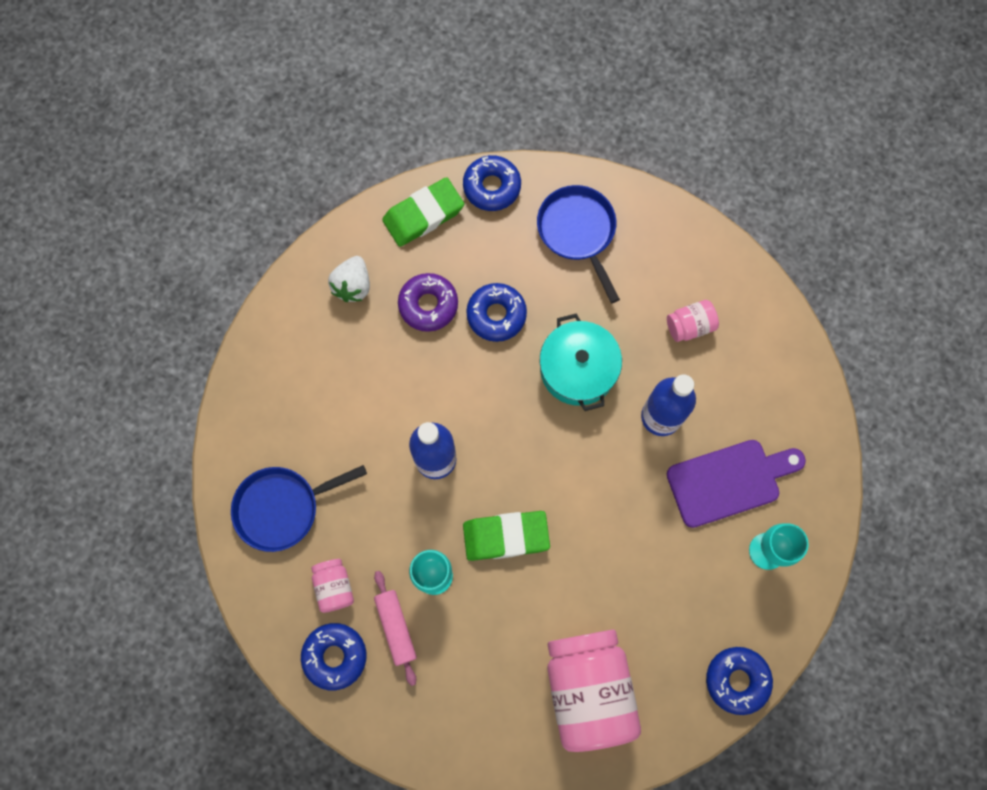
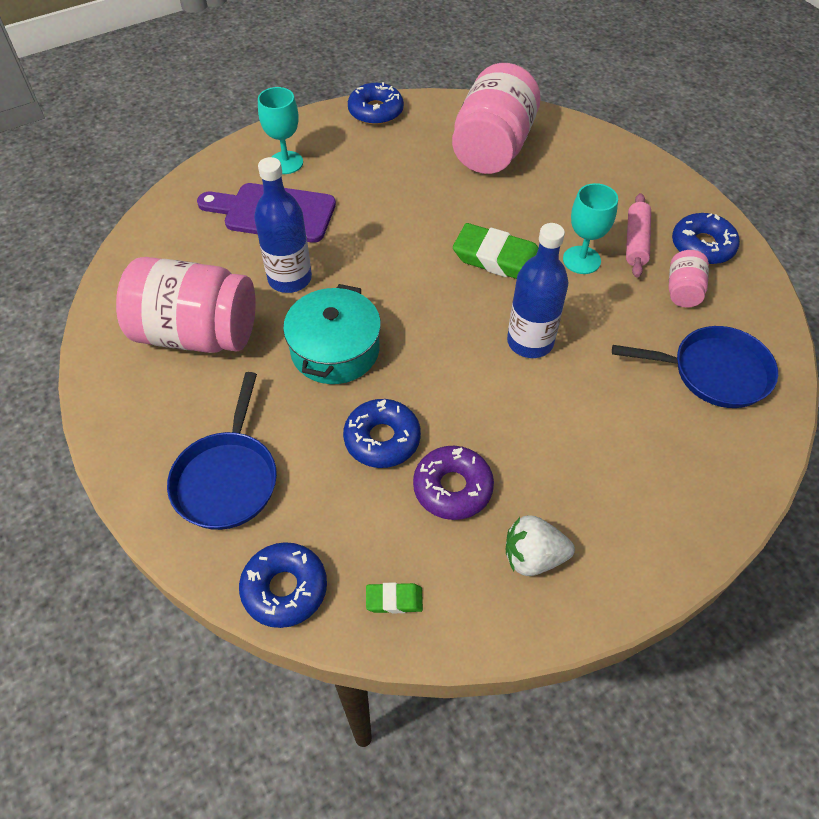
camera: 150 degrees left, 20 degrees down
(353, 286) = (533, 557): white strawberry -> white strawberry turned 135 degrees counterclockwise
(423, 215) = (394, 600): green eraser -> green eraser, size x0.49
(689, 326) = (197, 334): pink jar -> pink jar, size x2.19

